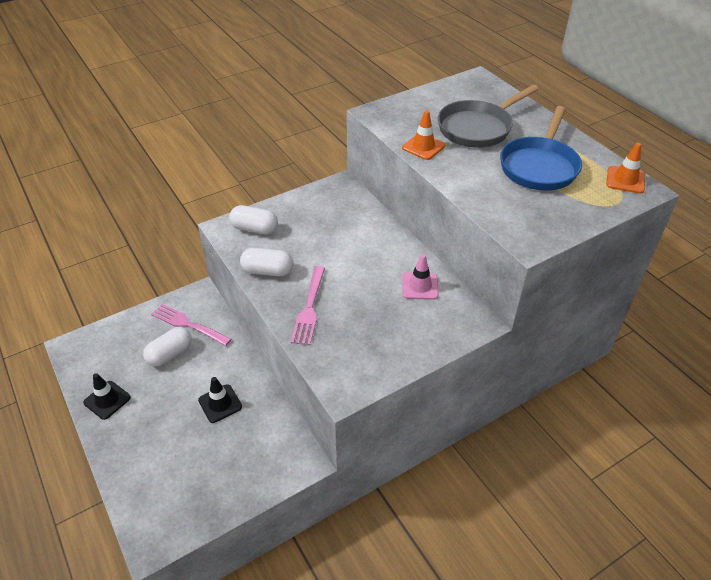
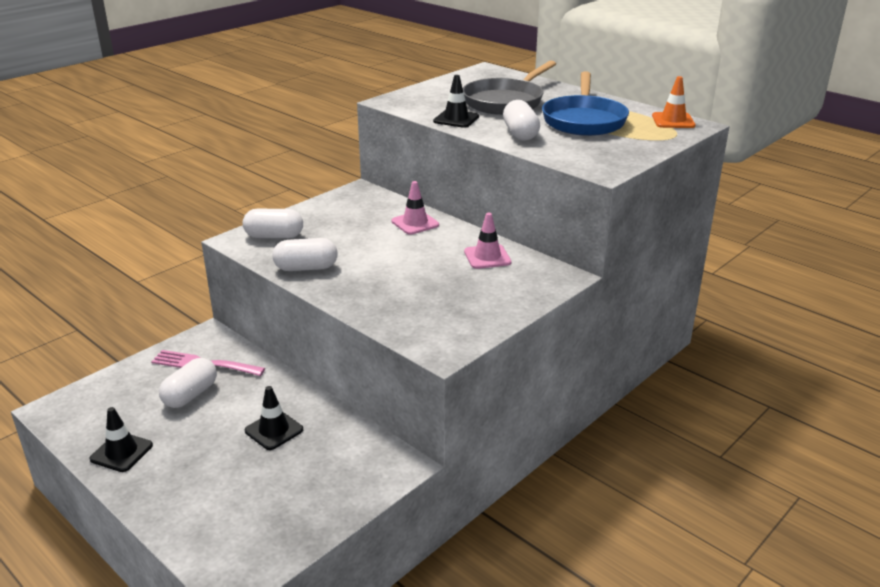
camera: 15 degrees left, 15 degrees down
(309, 308) = (370, 291): pink fork -> none
(373, 233) = (415, 223): none -> pink traffic cone
(423, 147) = (456, 119): orange traffic cone -> black traffic cone
(473, 177) = (520, 134): none -> white capsule

